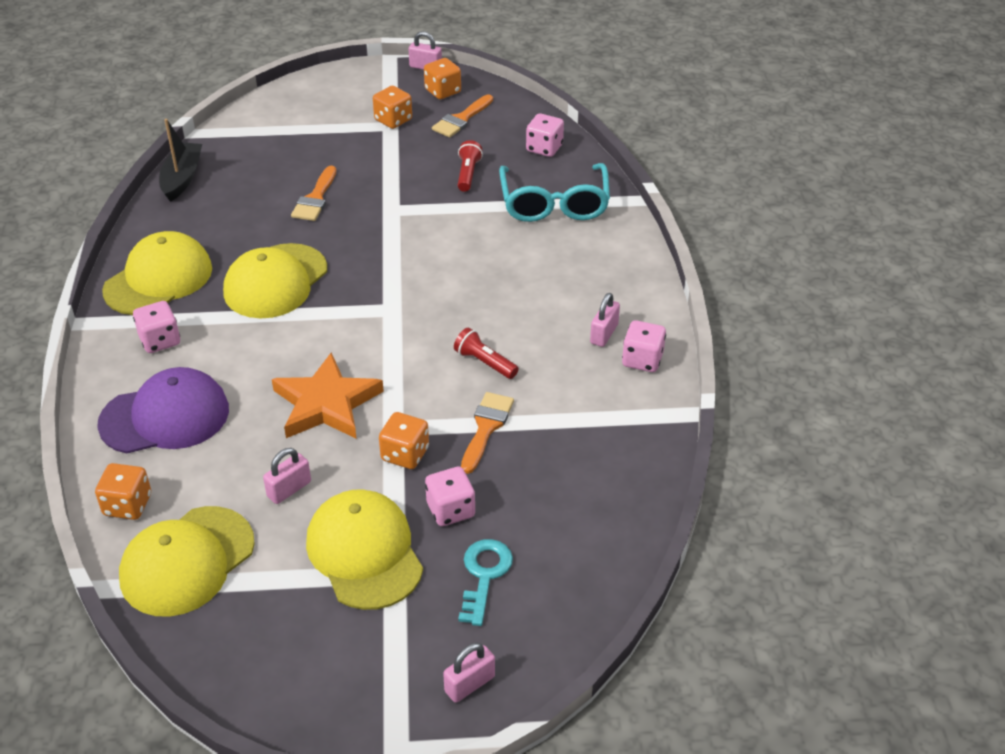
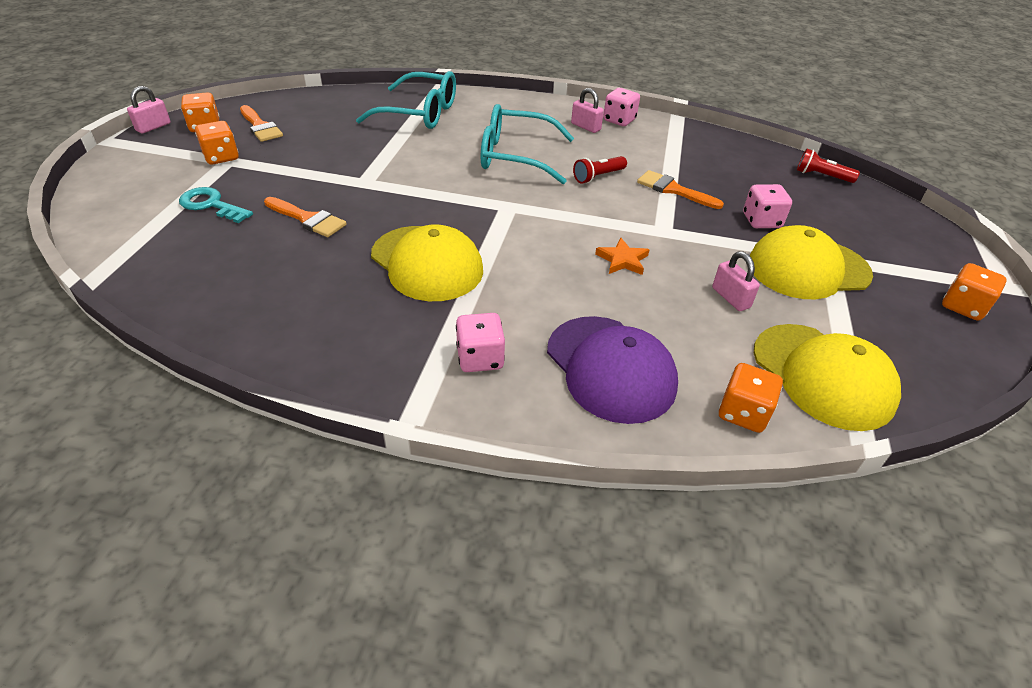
camera: 75 degrees left, 0 degrees up
(158, 279) = (365, 347): yellow cap -> none
(165, 417) = (610, 368): purple cap -> purple cap turned 150 degrees clockwise
(182, 178) = (176, 304): black boat -> none
(326, 403) = (622, 260): orange star -> orange star, size x0.50
(405, 454) = (696, 230): orange dice -> orange dice (963, 307)
(468, 174) = (345, 138): red flashlight -> red flashlight (821, 176)
(469, 684) = (933, 244): pink padlock -> none
(484, 575) = (829, 219): turquoise key -> turquoise key (211, 205)
(496, 293) = (515, 156): none -> turquoise glasses
(544, 148) = (342, 103): pink dice -> none

